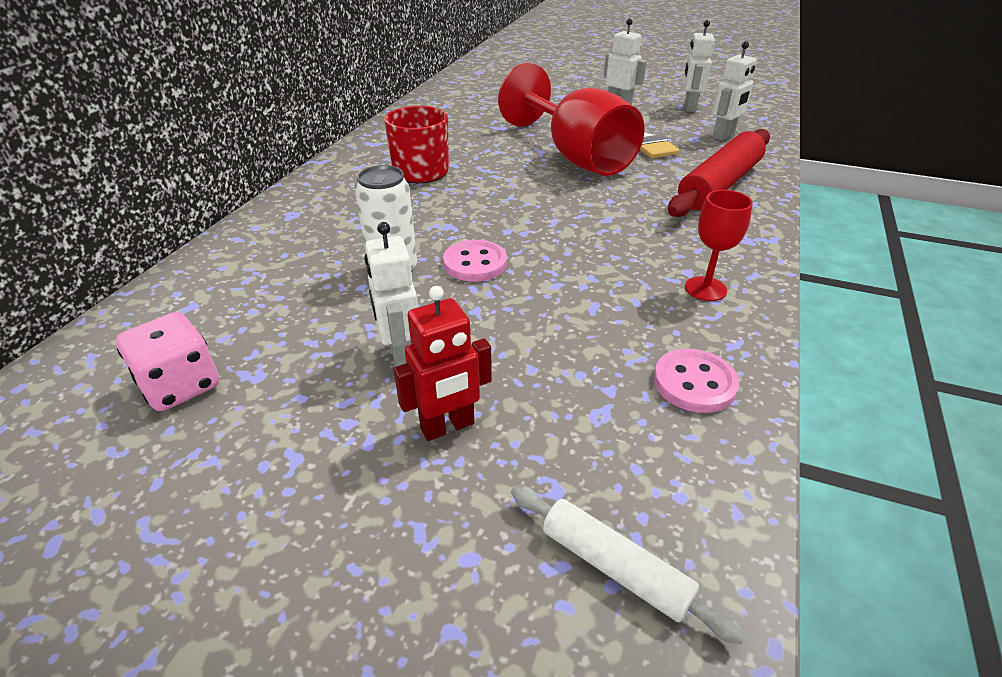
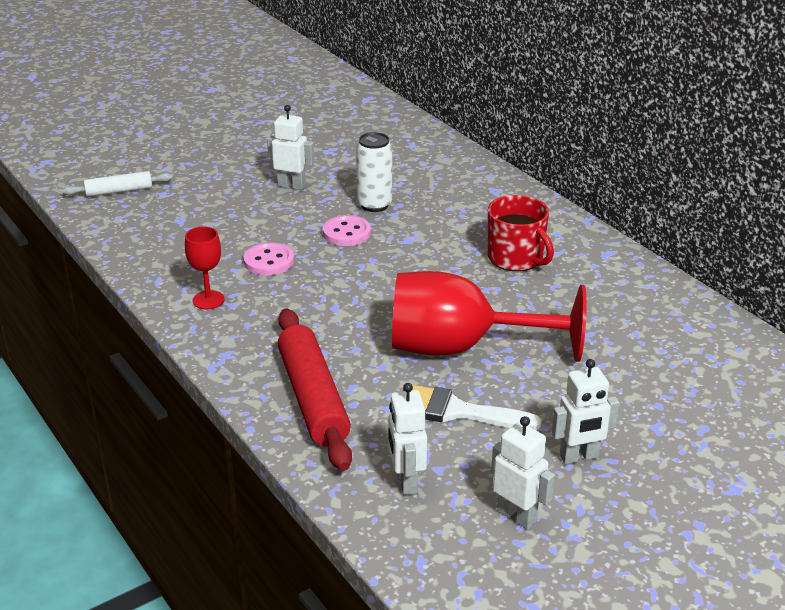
camera: 125 degrees right, 5 degrees down
(180, 386) = (343, 134): pink dice -> none
(447, 427) = (229, 183): red robot -> none
(694, 383) = (156, 252): pink button -> pink button (269, 261)

